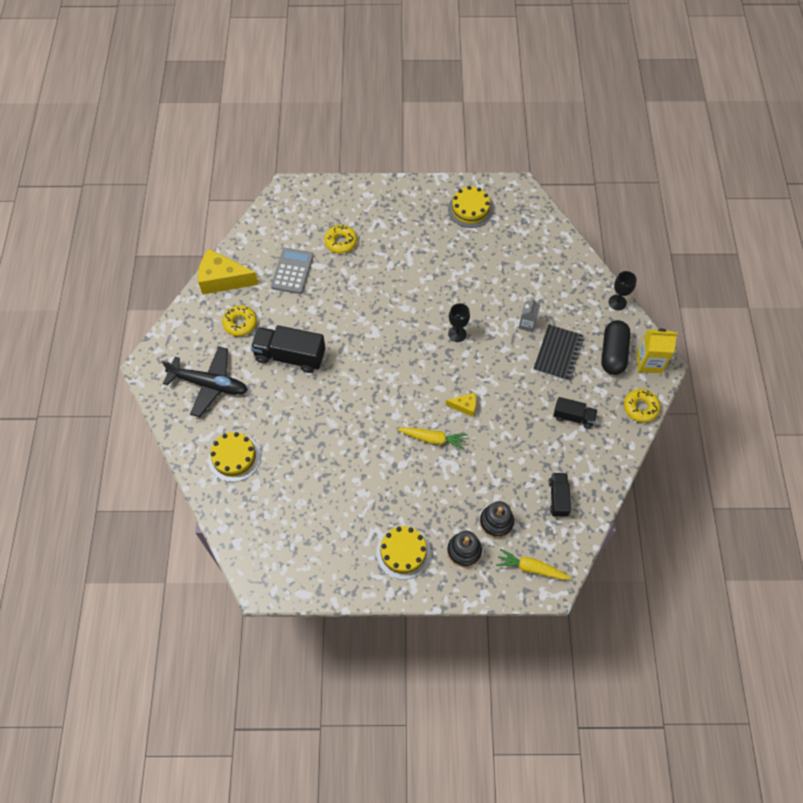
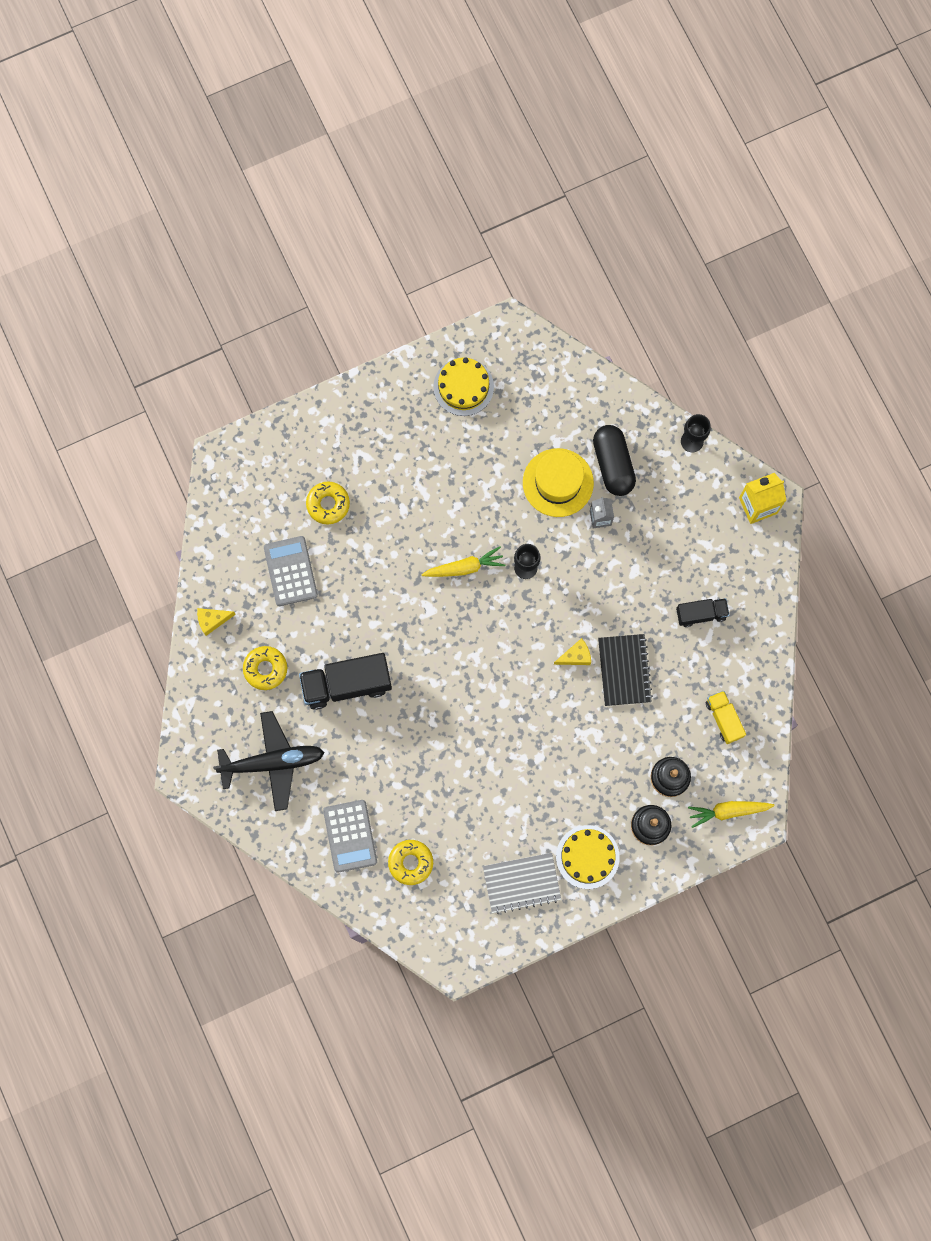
camera: 25 degrees left, 15 degrees up
(223, 279) = (212, 620): yellow cheese -> yellow cheese, size x0.49
(234, 457) = (350, 836): yellow cake -> grey calculator
(342, 548) = (521, 883): none -> grey notebook
(433, 439) = (558, 712): yellow carrot -> yellow carrot (464, 567)
(507, 290) = (558, 482): none -> yellow hat
(558, 354) = (651, 541): black notebook -> black notebook (624, 670)
(558, 498) = (723, 719): black truck -> yellow truck
(613, 353) = (713, 512): black capsule -> black capsule (613, 464)
(640, 408) = (770, 568): yellow donut -> yellow donut (410, 862)

